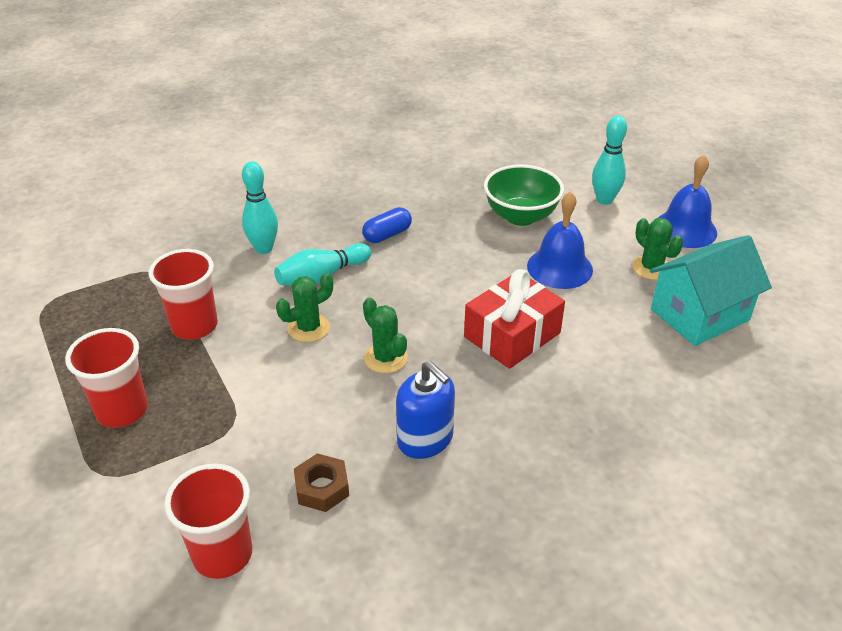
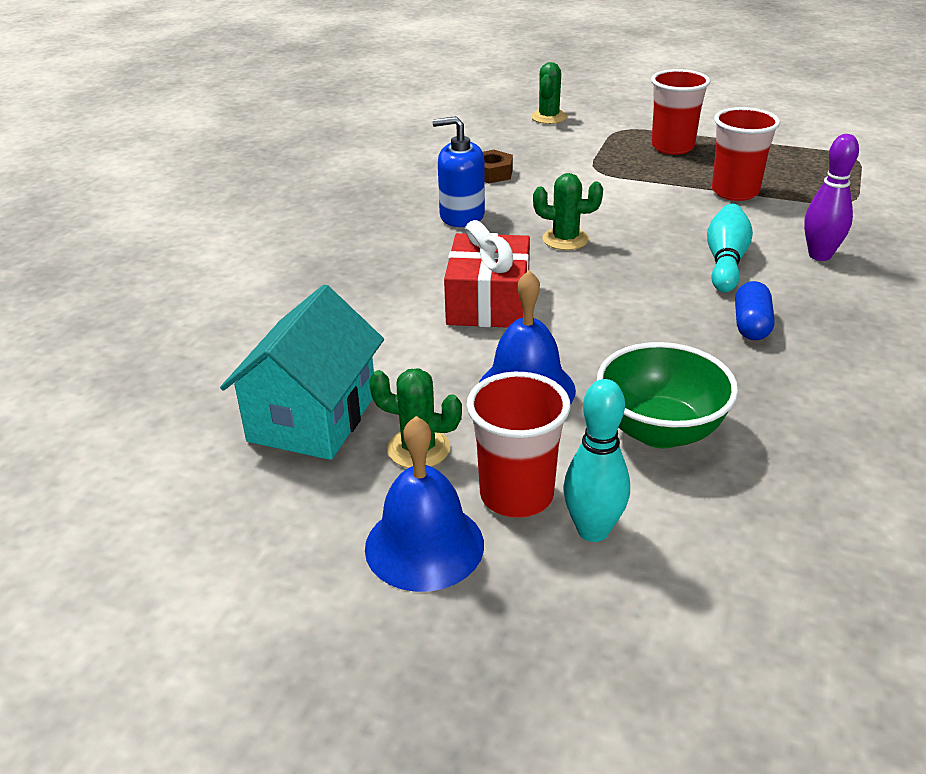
camera: 140 degrees right, 5 degrees down
(223, 554) = (500, 138): red cup -> red cup (516, 495)
(264, 248) = (820, 255): turquoise bowling pin -> purple bowling pin
(309, 328) = (657, 228): green cactus -> green cactus (548, 117)

